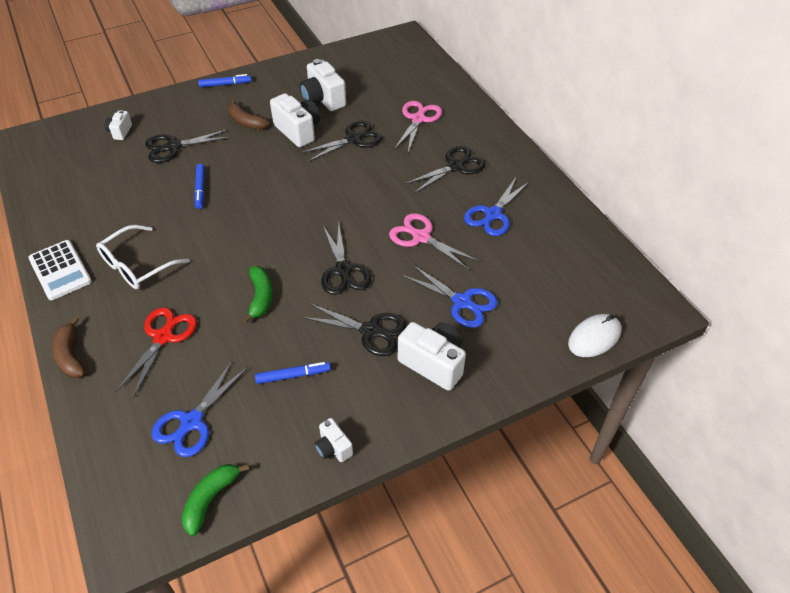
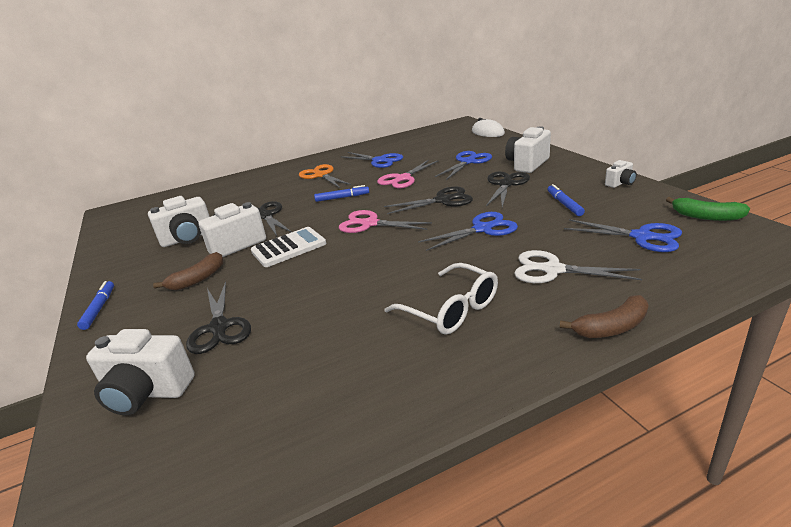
camera: 85 degrees left, 20 degrees down
(60, 270) = (469, 378): white calculator -> white calculator (289, 248)
(120, 132) = (147, 393): white camera -> white camera, size x1.85
(163, 337) = (553, 270): red scissors -> white scissors
(200, 189) = (316, 289): blue marker -> blue marker (342, 197)
(261, 297) = (482, 229): green banana -> blue scissors
(418, 119) = (251, 193): pink scissors -> pink scissors (370, 224)
(455, 166) = (321, 175): black scissors -> orange scissors

